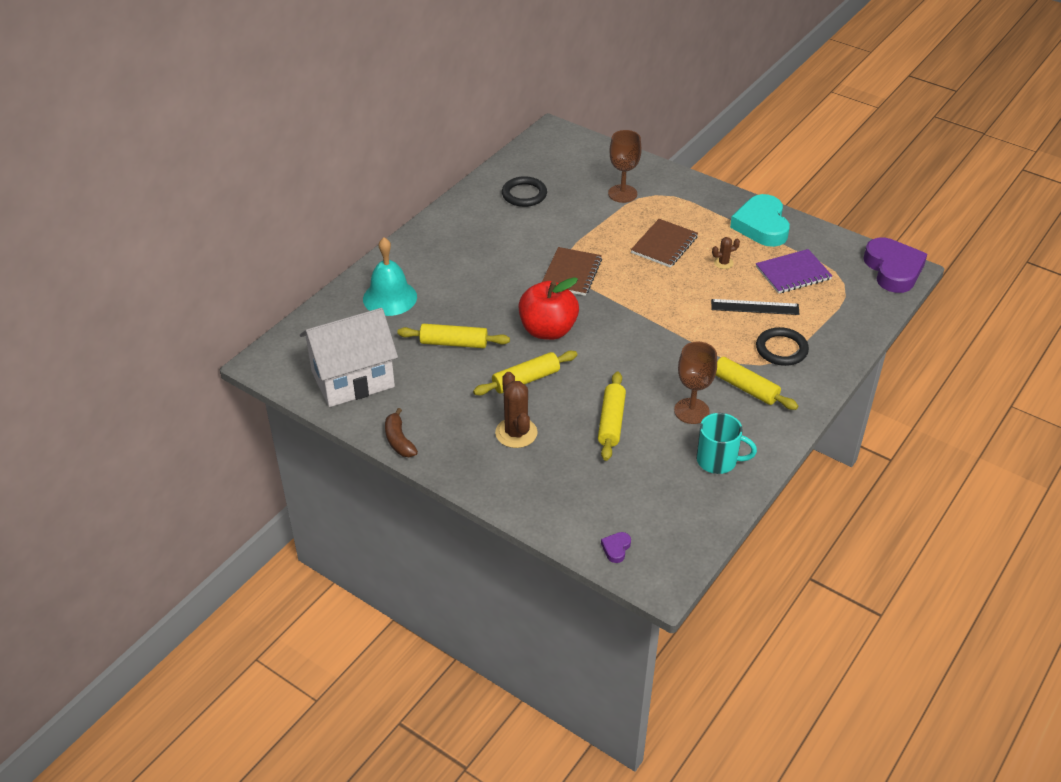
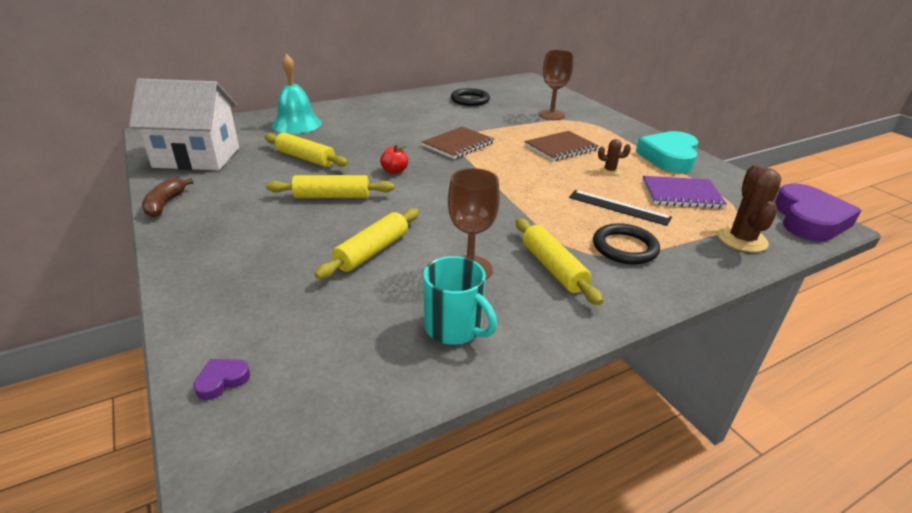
camera: 25 degrees right, 10 degrees down
(516, 433) = (270, 230): brown cactus -> brown cactus (741, 239)
(548, 330) = (394, 171): red apple -> red apple, size x0.45

